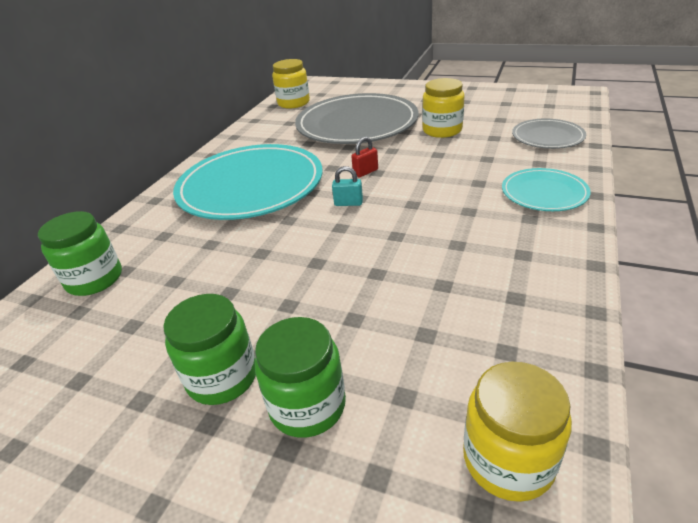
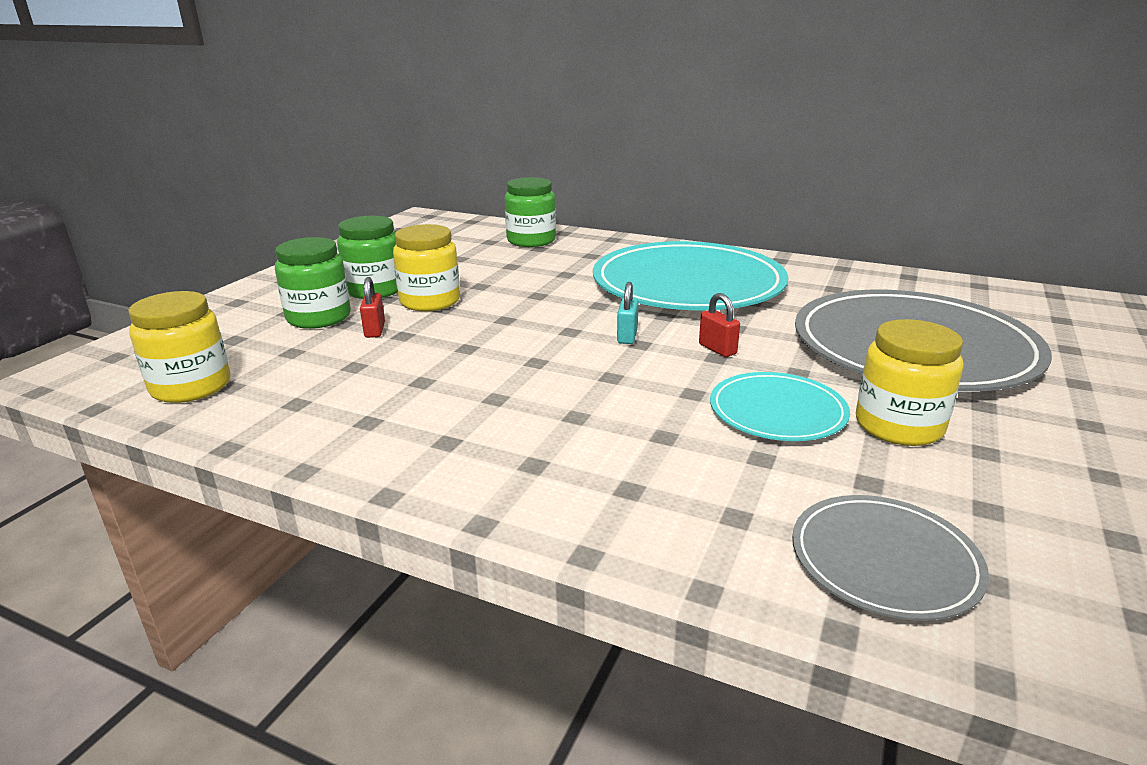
camera: 90 degrees right, 10 degrees down
(293, 103) = (999, 299): yellow jar -> yellow jar (430, 301)
(343, 343) = (375, 330): none -> red padlock
(544, 193) = (611, 495): turquoise plate -> turquoise plate (777, 411)

